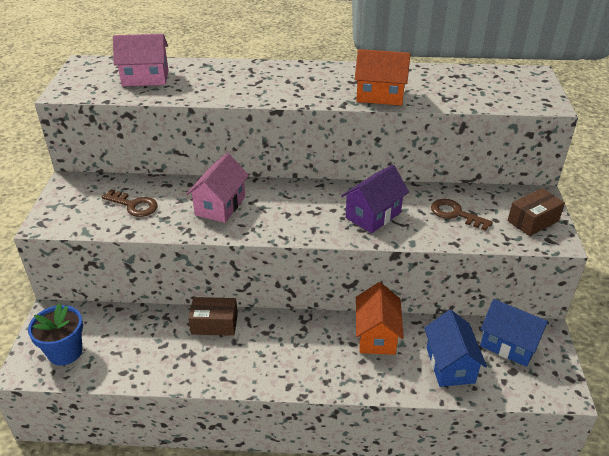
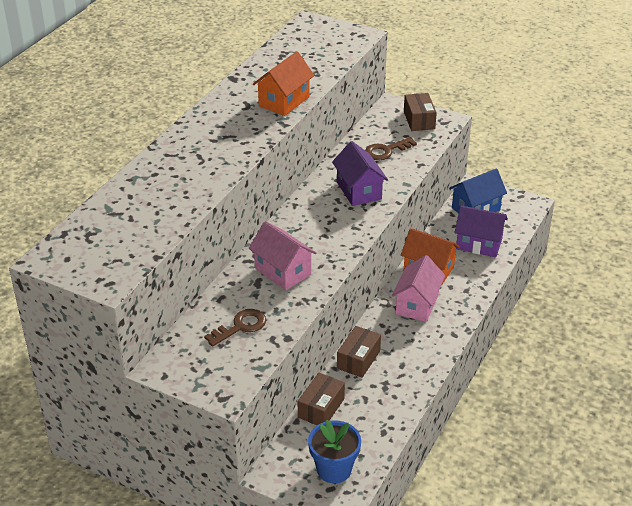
camera: 65 degrees left, 0 degrees up
(140, 319) = (321, 408): none -> brown box
(145, 78) = (126, 223): pink house -> pink house (417, 304)
(450, 365) = (479, 244): blue house -> purple house

